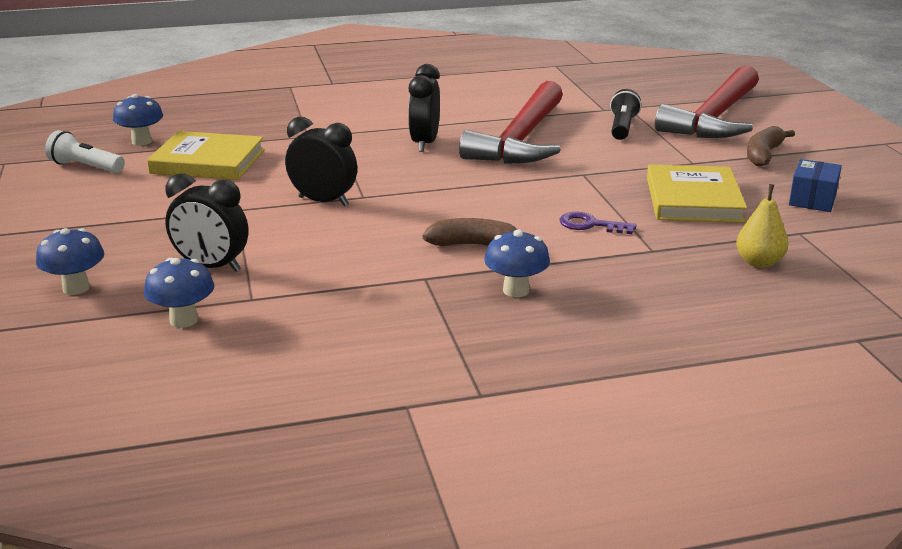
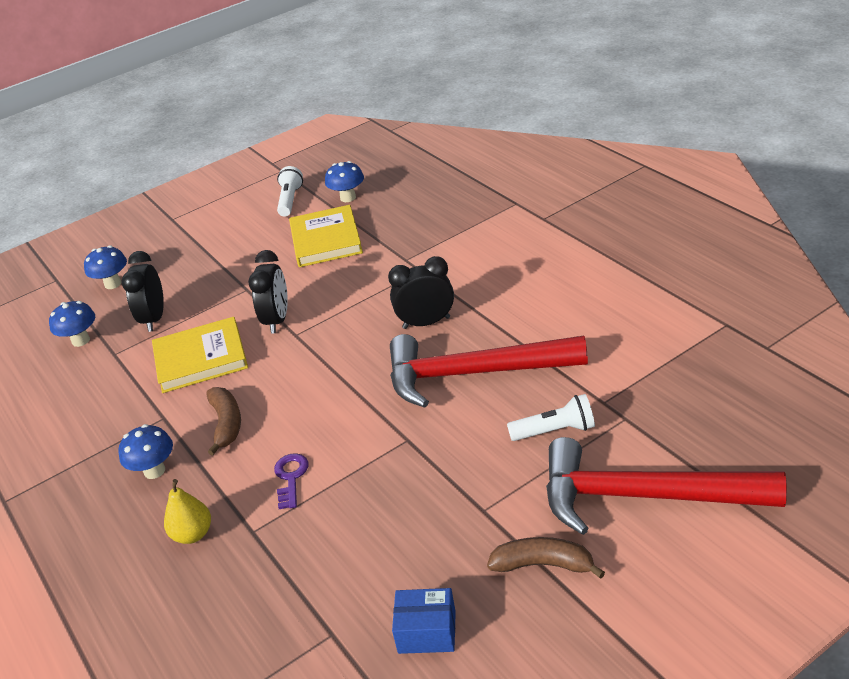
camera: 75 degrees right, 10 degrees up
(622, 127) = (555, 431): black flashlight -> white flashlight
(693, 200) = (380, 533): yellow book -> yellow book (201, 359)
(759, 262) = (249, 613): yellow pear -> yellow pear (193, 534)

